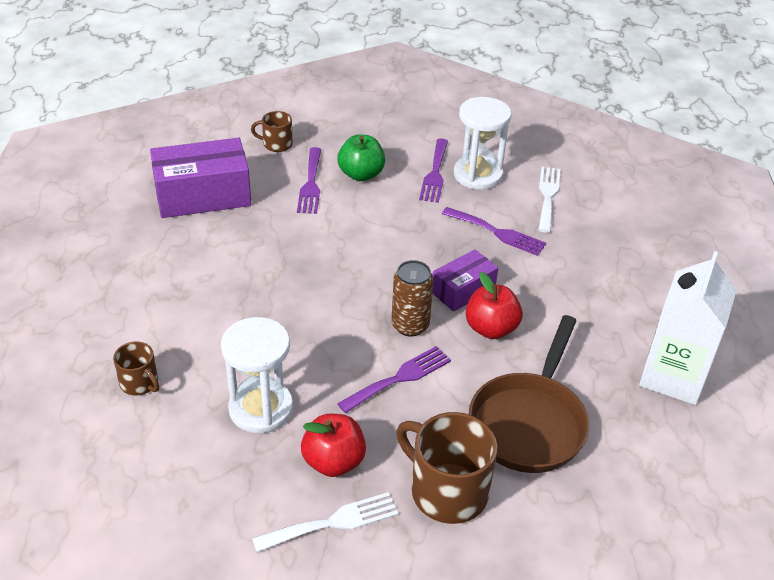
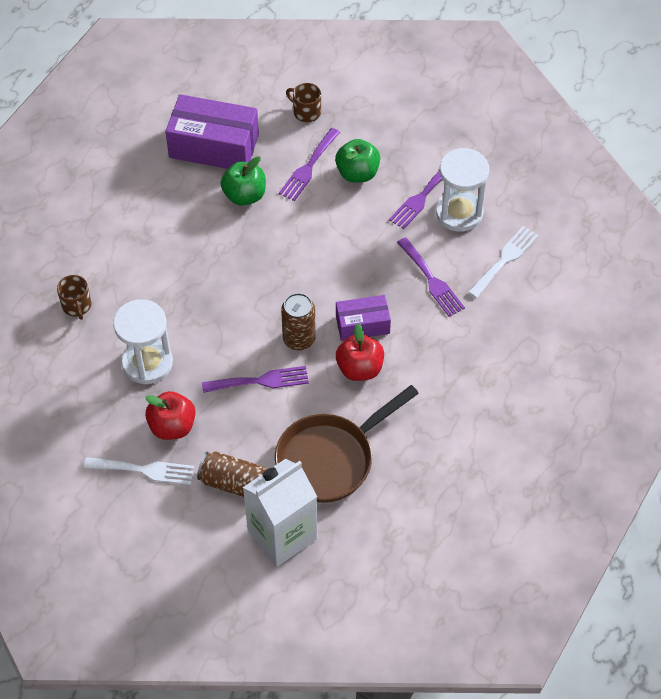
camera: 30 degrees right, 15 degrees up
(263, 224) = (244, 195): none -> green apple
(447, 491) = (234, 483): brown mug -> brown can
(673, 376) = (471, 471): white carton -> white carton (282, 534)

